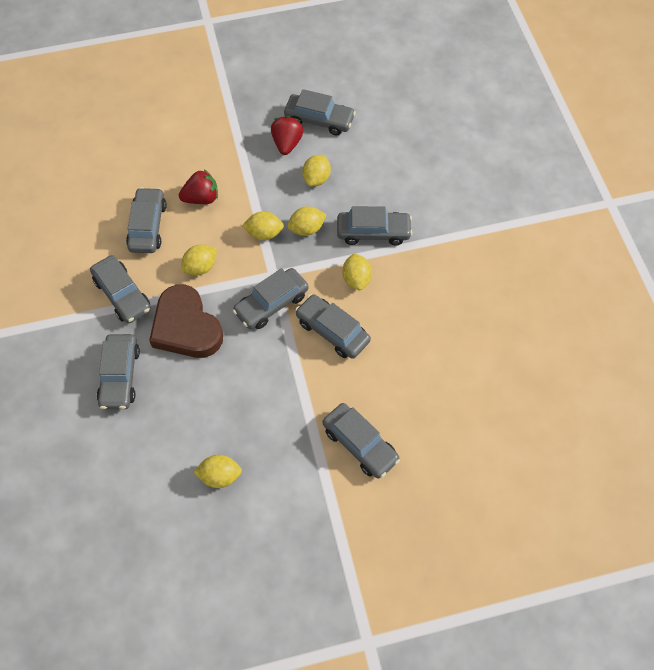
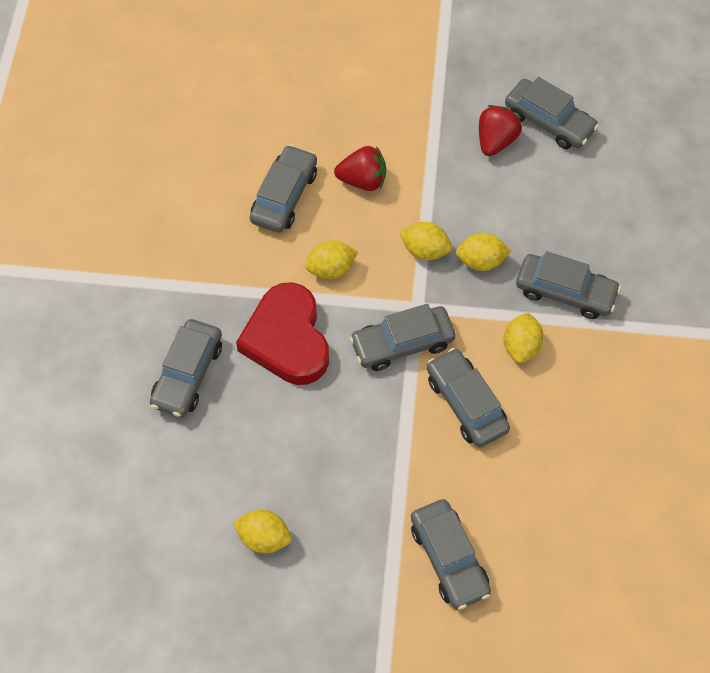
camera: 20 degrees right, 0 degrees up
(122, 294) = (224, 273): grey car -> none
(186, 327) = (287, 339): brown heart -> red heart
(316, 179) = (517, 199): yellow lemon -> none

